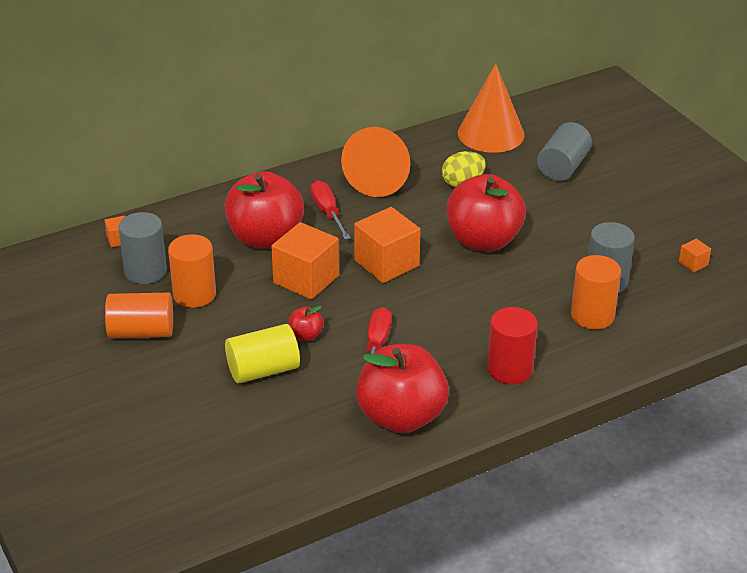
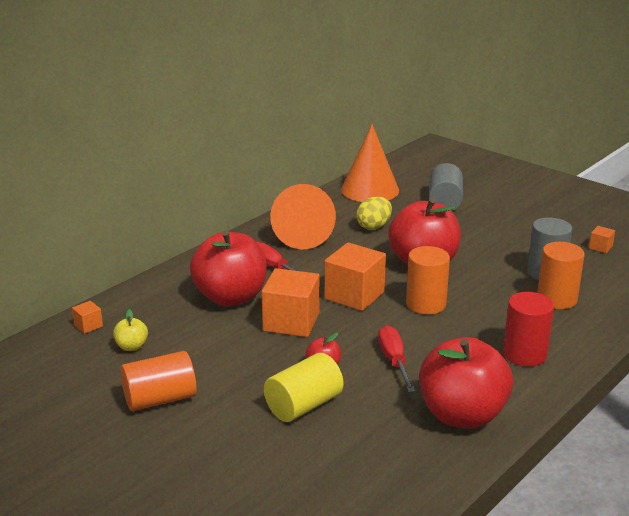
camera: 20 degrees left, 10 degrees down
(145, 271) = (132, 346): grey cylinder -> yellow apple
(194, 294) = (193, 356): orange cylinder -> orange cylinder (426, 304)

